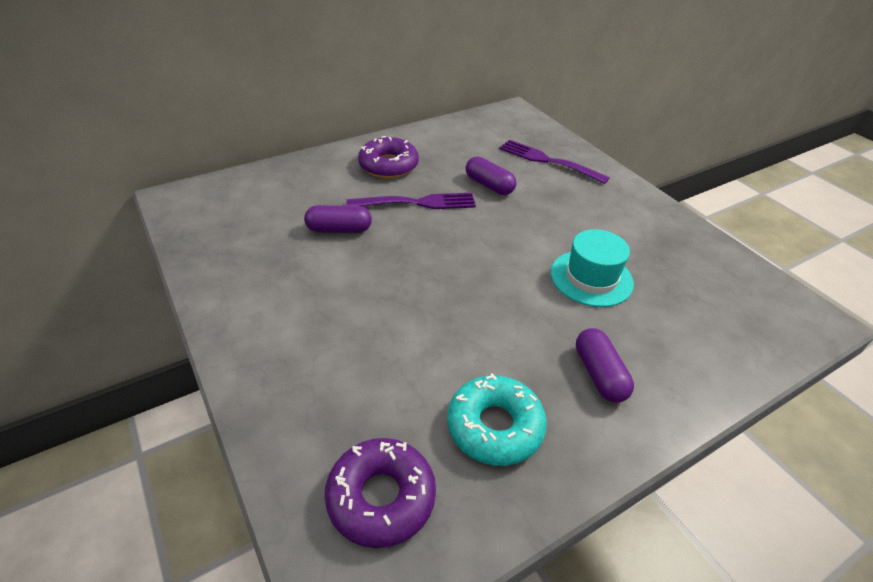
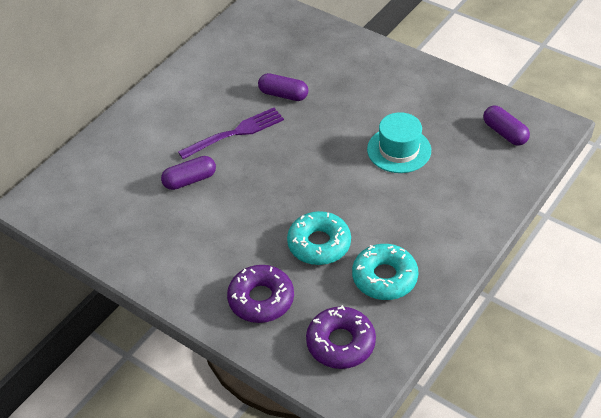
camera: 20 degrees left, 5 degrees up
(388, 165) = (188, 105): purple donut -> purple donut (261, 299)
(434, 348) = (319, 244): none -> turquoise donut
(549, 161) = (319, 51): purple fork -> none
(599, 374) = (433, 219): purple capsule -> purple capsule (504, 133)

